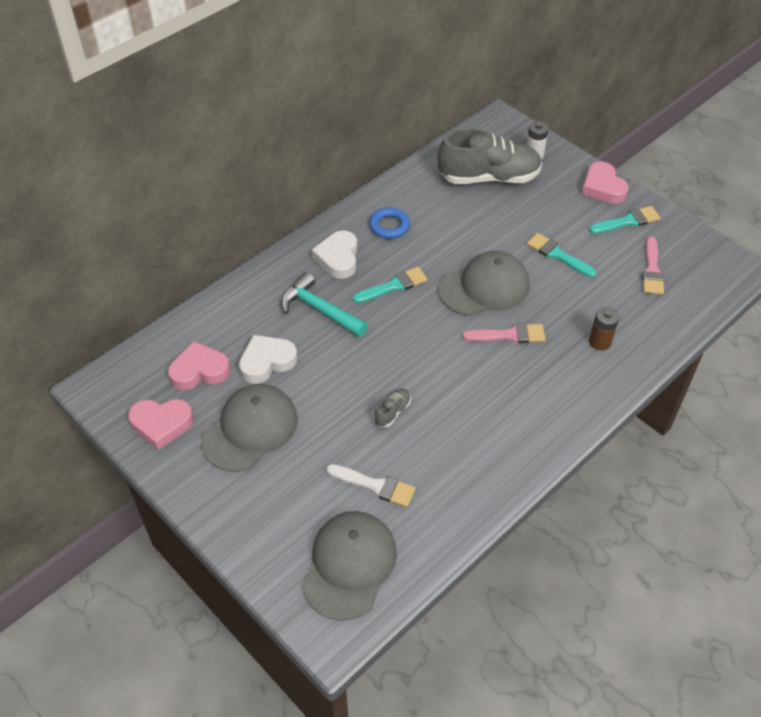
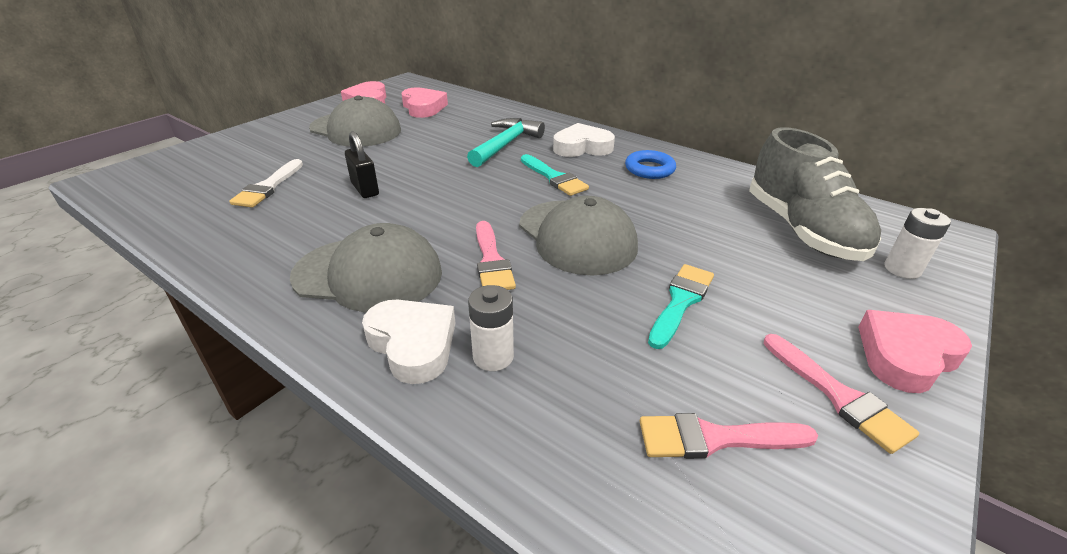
camera: 80 degrees right, 15 degrees down
(267, 362) = (434, 129): white heart -> white heart (413, 344)
(349, 565) = (178, 181): grey cap -> grey cap (368, 274)
(392, 412) = (365, 189): grey shoe -> black padlock
(600, 342) = (493, 356): brown battery -> white battery
(627, 221) = (838, 396): turquoise brush -> pink brush

